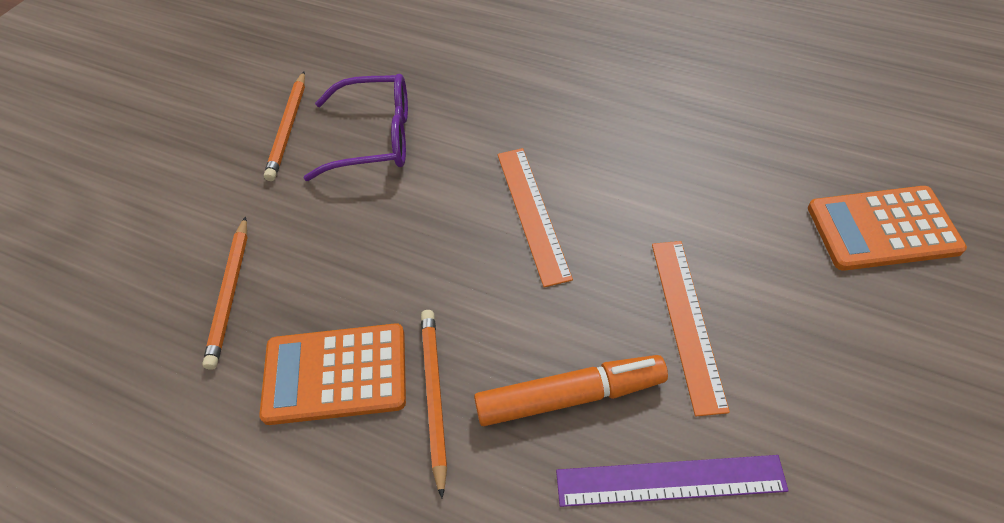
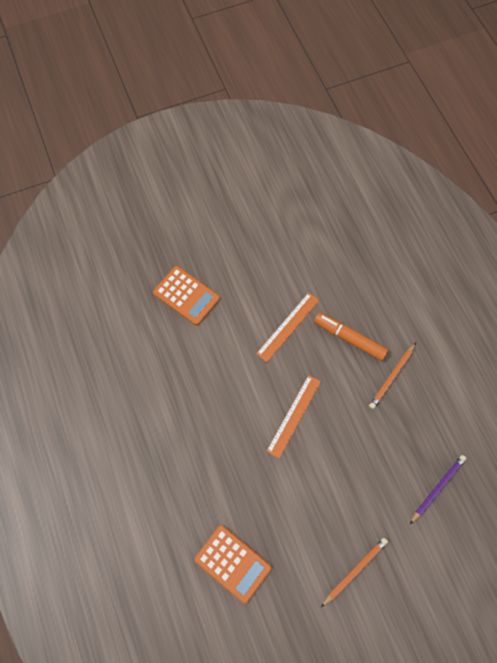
camera: 140 degrees left, 15 degrees up
(230, 294) = (437, 488): orange pencil -> purple pencil
(335, 374) = (419, 415): orange calculator -> orange calculator (233, 563)
(374, 138) = (321, 522): purple glasses -> none
(670, 481) = (345, 292): purple ruler -> none

